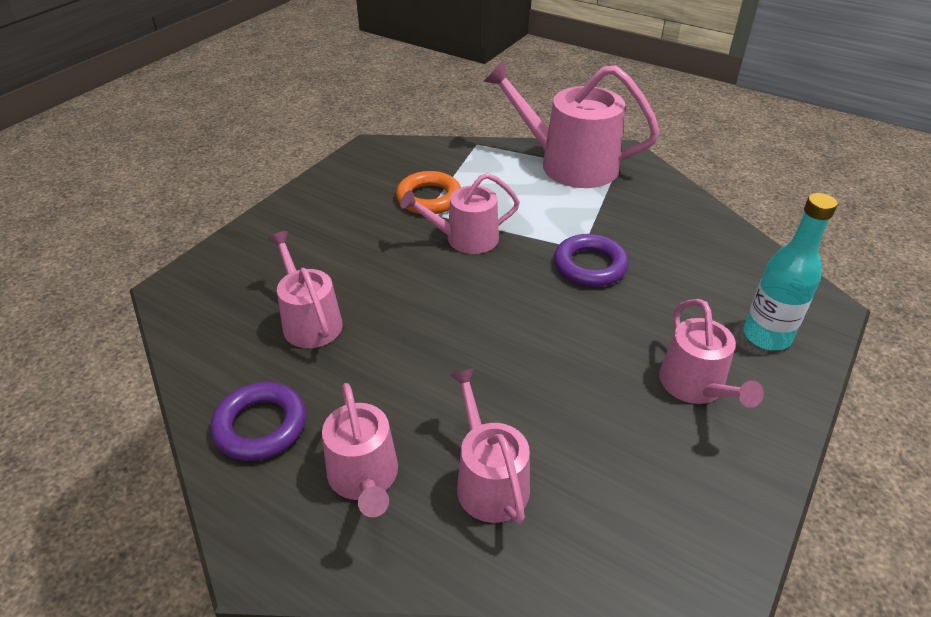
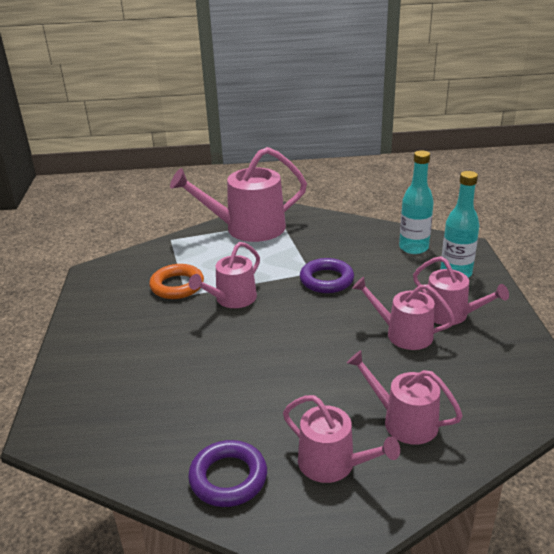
camera: 35 degrees left, 10 degrees down
(309, 321) = (184, 398): pink watering can -> pink watering can (403, 334)
(746, 276) = (413, 248): none -> turquoise bottle

